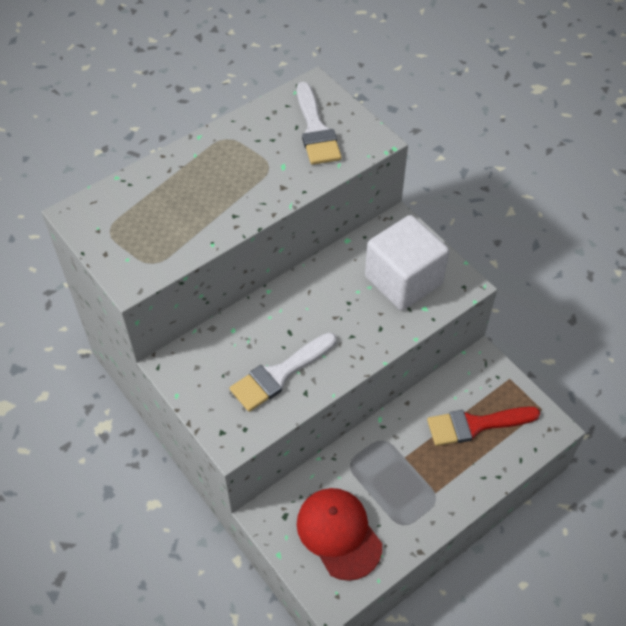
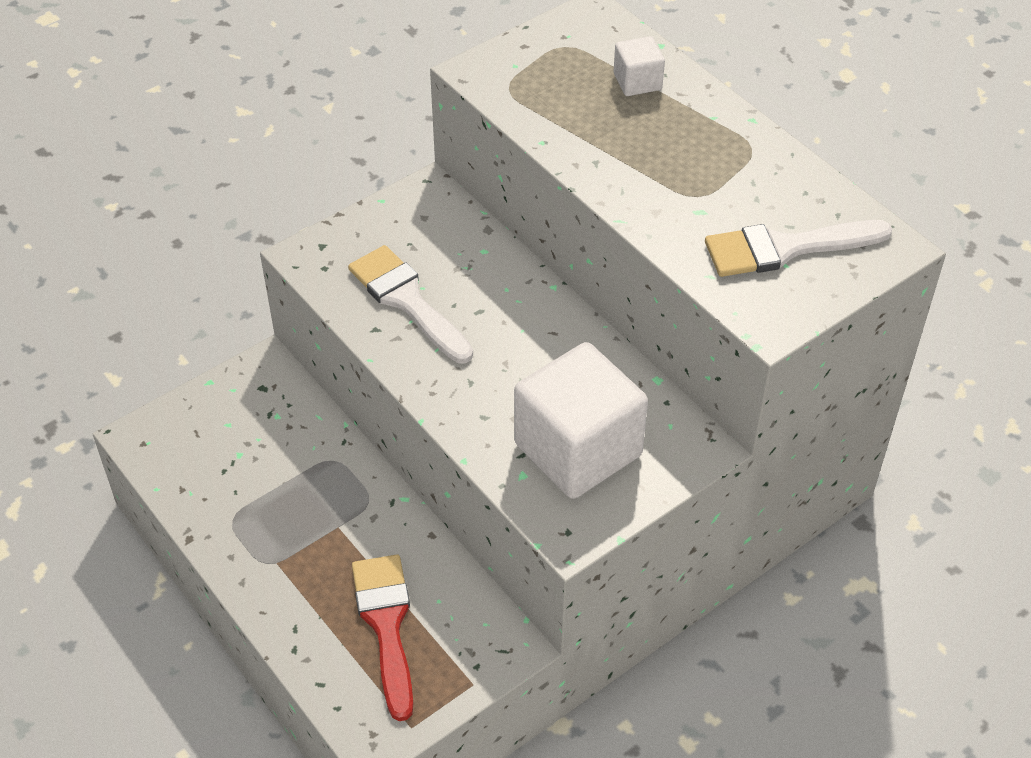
camera: 90 degrees right, 5 degrees down
(154, 191) = (637, 82): none -> white cube
(339, 533) = (229, 446): red cap -> none

